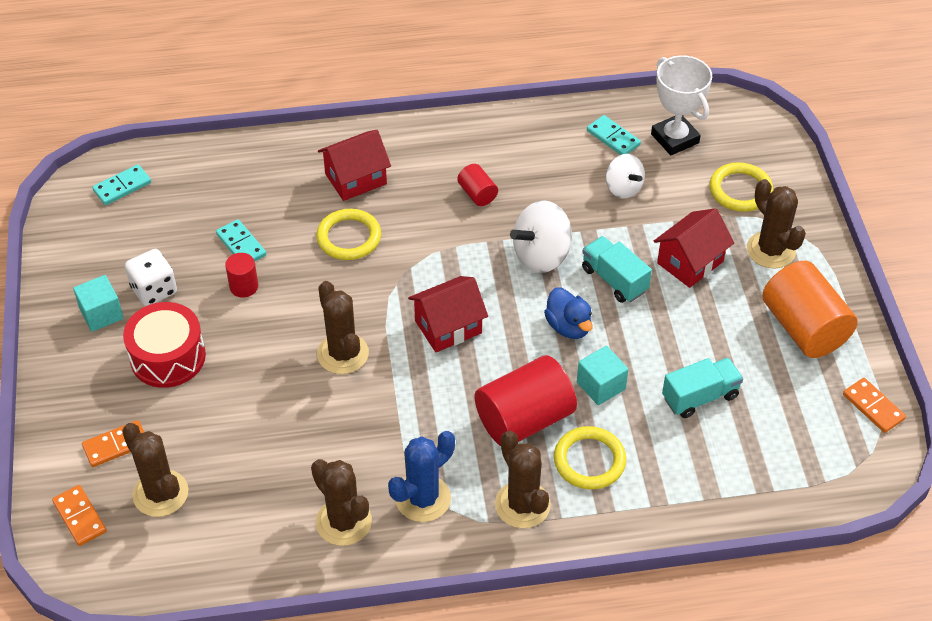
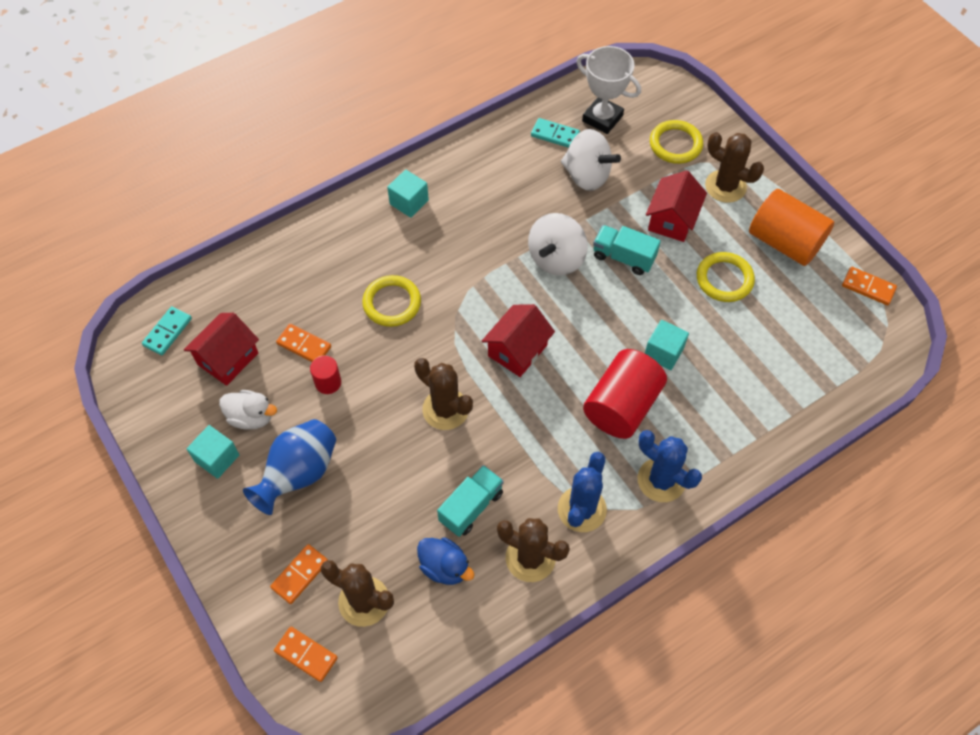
camera: 25 degrees left, 10 degrees up
(154, 290) = (251, 417): white dice -> white duck
(168, 357) = (299, 474): red drum -> blue vase
(241, 245) = (304, 345): turquoise domino -> orange domino
(356, 179) = (368, 248): red house -> red house (228, 358)
(422, 151) = (409, 202): none -> turquoise cube
(477, 194) = (475, 224): red cylinder -> none
(522, 505) = (661, 480): brown cactus -> blue cactus
(568, 326) = (611, 312): blue duck -> blue duck (445, 567)
(589, 460) = (690, 420): yellow ring -> yellow ring (724, 279)
(623, 188) = (587, 176): white spinning top -> white spinning top, size x1.55
(700, 397) = (742, 331): turquoise truck -> turquoise truck (471, 507)

